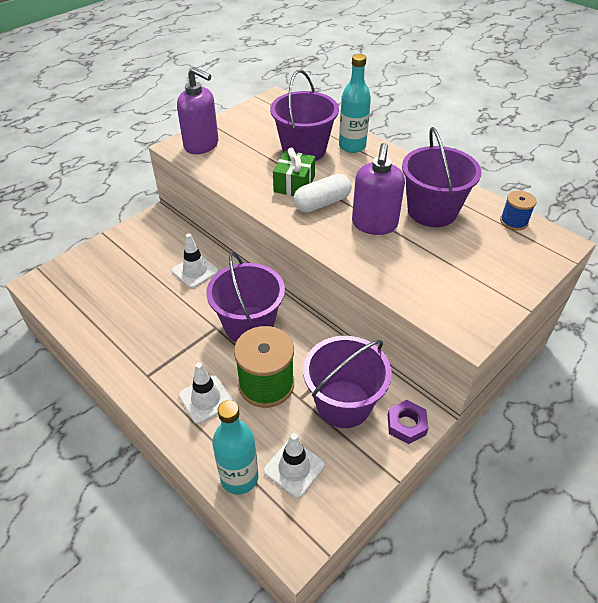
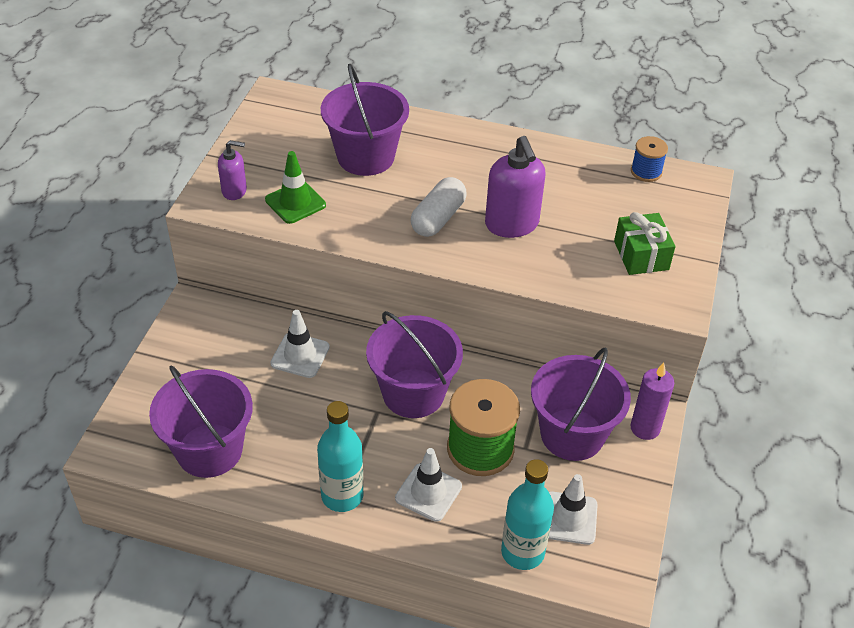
camera: 30 degrees left, 0 degrees up
(201, 145) = (234, 191): purple soap dispenser -> purple soap dispenser, size x0.57
(233, 163) = (295, 202): none -> green traffic cone
(294, 184) = (389, 206): green gift -> green gift (641, 255)
(352, 146) = (418, 134): turquoise bottle -> turquoise bottle (342, 496)
(406, 425) = (645, 428): purple nut -> purple candle
(432, 211) = (559, 187): purple bucket -> purple bucket (209, 450)

